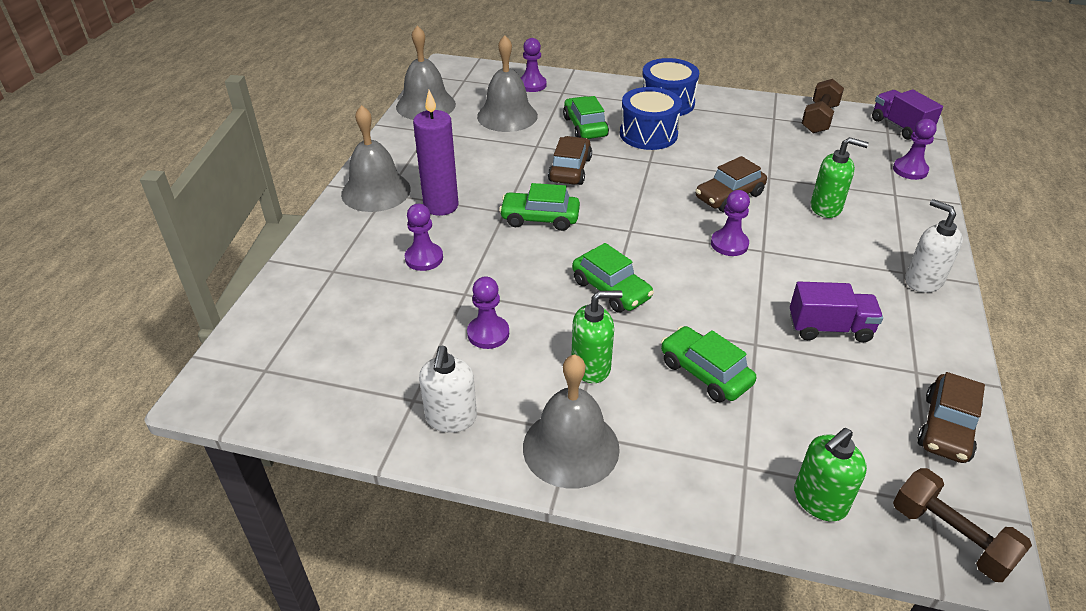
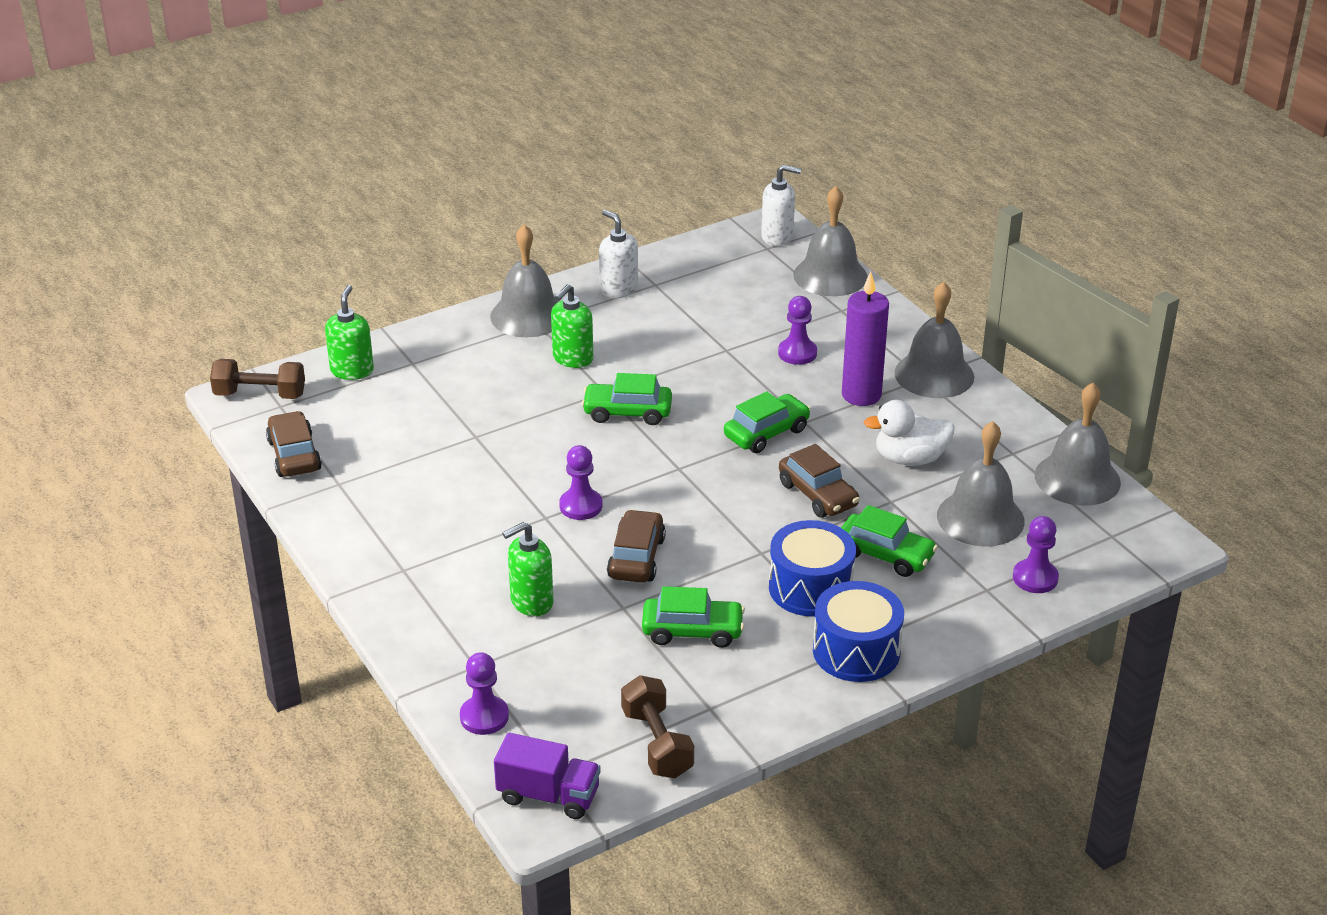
camera: 135 degrees right, 5 degrees down
(280, 305) = (830, 276): none -> grey bell
(486, 158) = (910, 459): none -> white duck
(488, 333) = (669, 338): purple pawn -> none
(705, 373) = (491, 397): green car -> green car (692, 631)
(829, 328) = (429, 480): purple truck -> none
(923, 281) = (381, 570): white soap dispenser -> white soap dispenser (777, 237)

